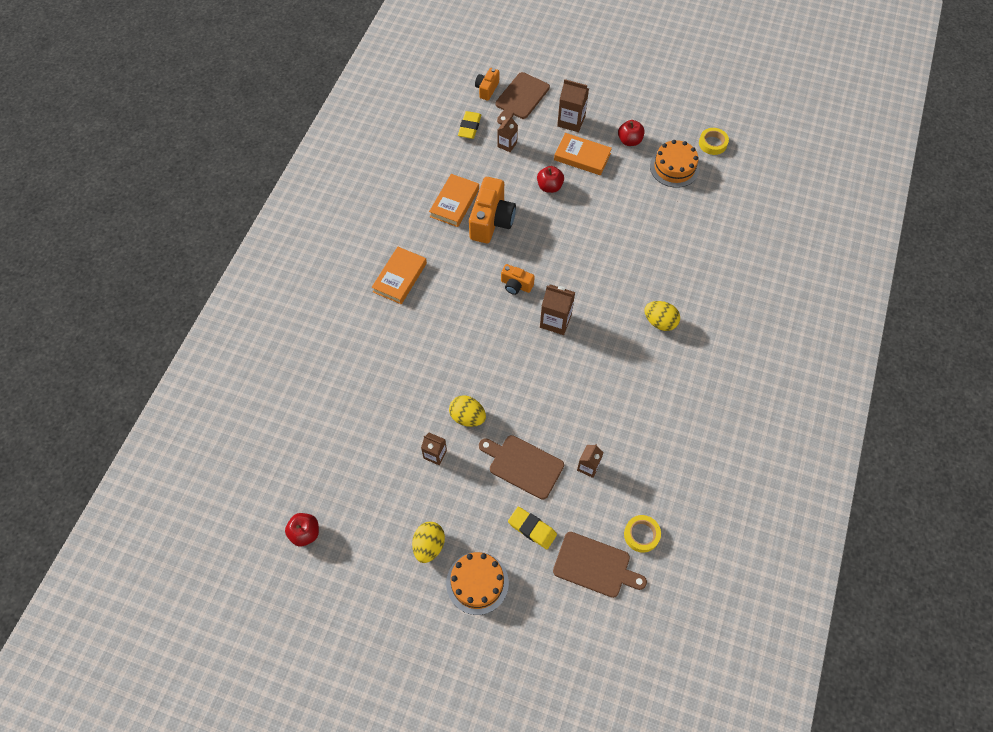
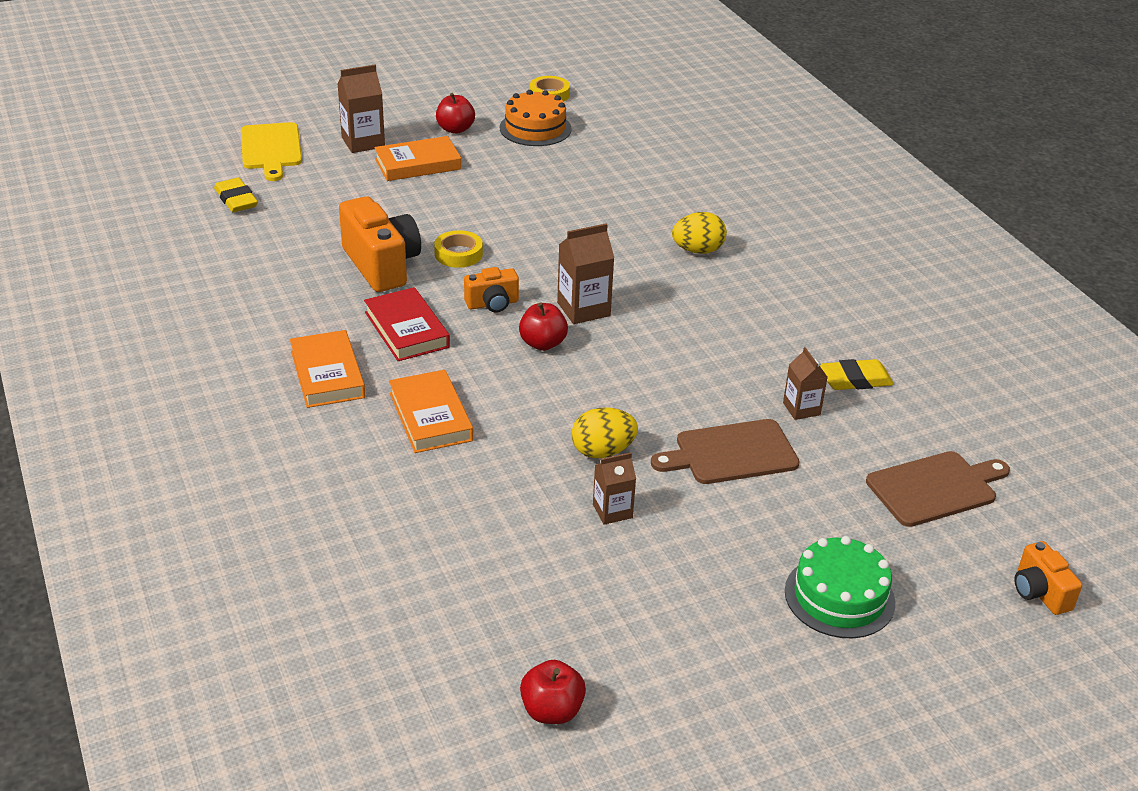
camera: 45 degrees left, 25 degrees down
(429, 546) = (732, 603): yellow egg -> none
(454, 203) = (309, 272): orange book -> orange book (430, 417)
(460, 274) = (407, 329): none -> red book
(477, 583) = (839, 596): orange cake -> green cake
(487, 89) = (215, 159): orange camera -> orange camera (1039, 592)
(507, 144) = (308, 193): brown carton -> none
(521, 98) = (271, 149): brown cutting board -> yellow cutting board
(532, 529) = (824, 502): yellow eraser -> yellow eraser (855, 380)
(549, 187) = (413, 204): red apple -> red apple (543, 343)
(641, 535) = (939, 429): yellow tape -> yellow tape (458, 254)

